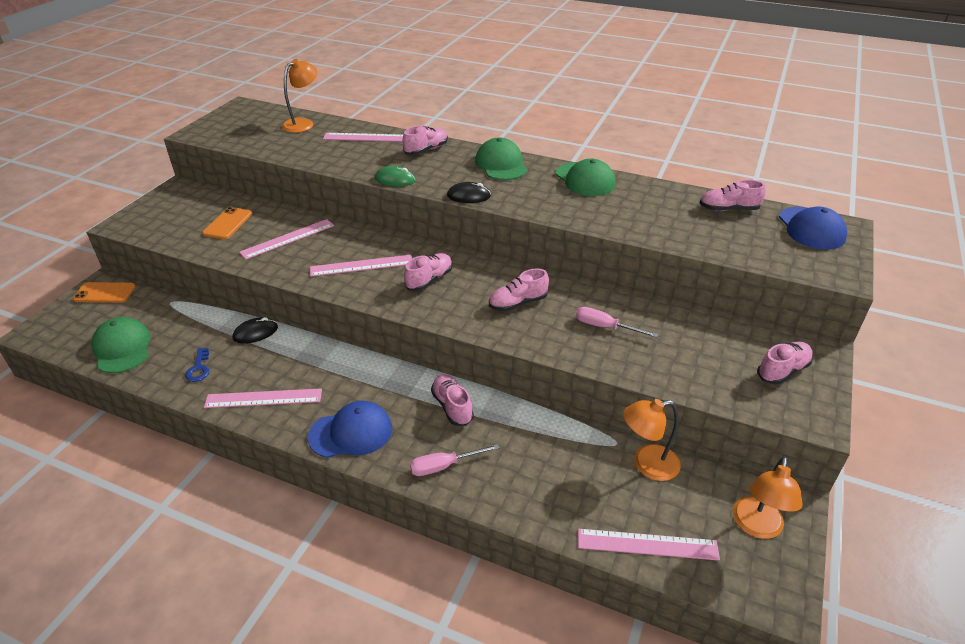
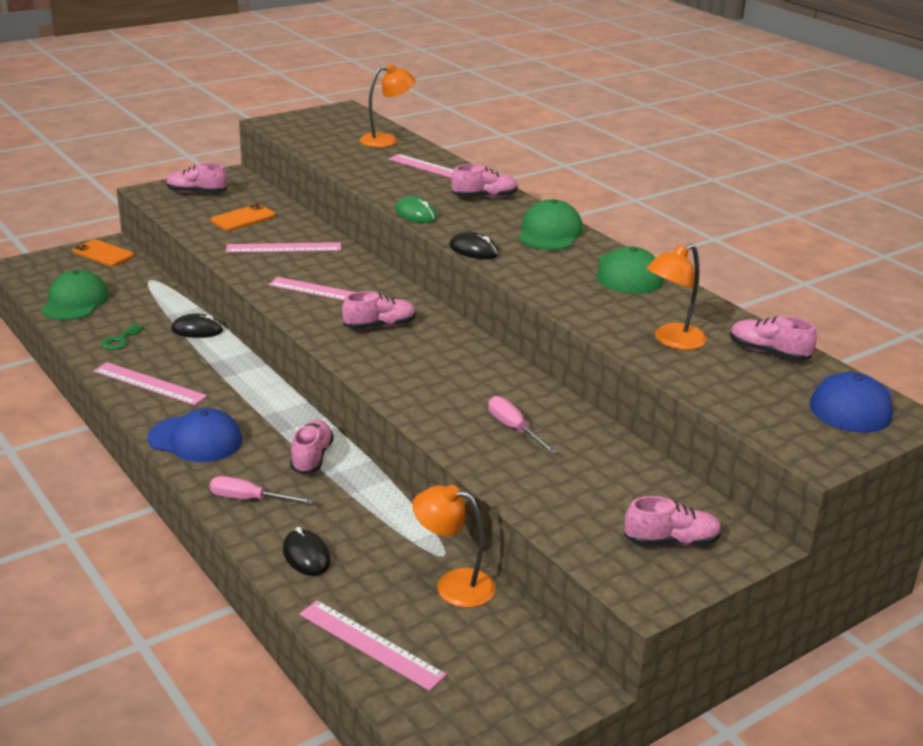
camera: 30 degrees right, 10 degrees down
(199, 368) = (120, 340): blue key -> green key
(518, 303) = (446, 376): pink shoe -> pink shoe (197, 193)
(532, 494) = (306, 556): none -> black mouse
(756, 527) = (506, 686): orange lamp -> orange lamp (672, 341)

